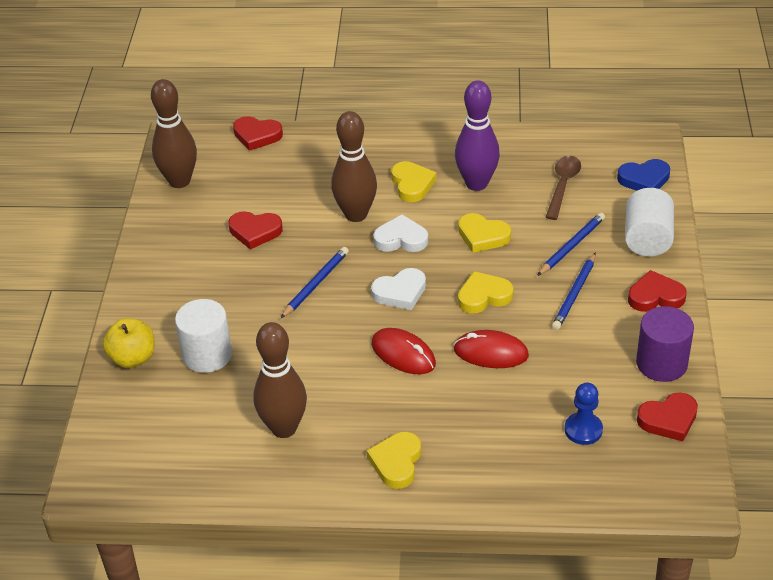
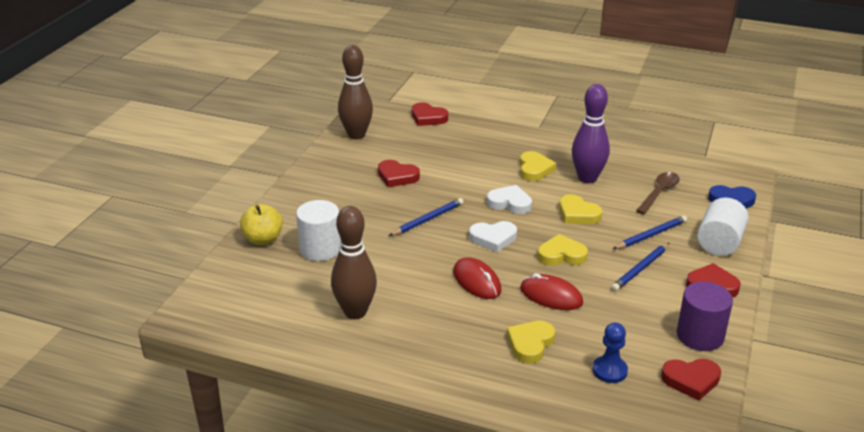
camera: 15 degrees right, 10 degrees down
(356, 214) = (481, 180): brown bowling pin -> none
(396, 462) = (436, 358): yellow heart -> yellow heart (530, 344)

